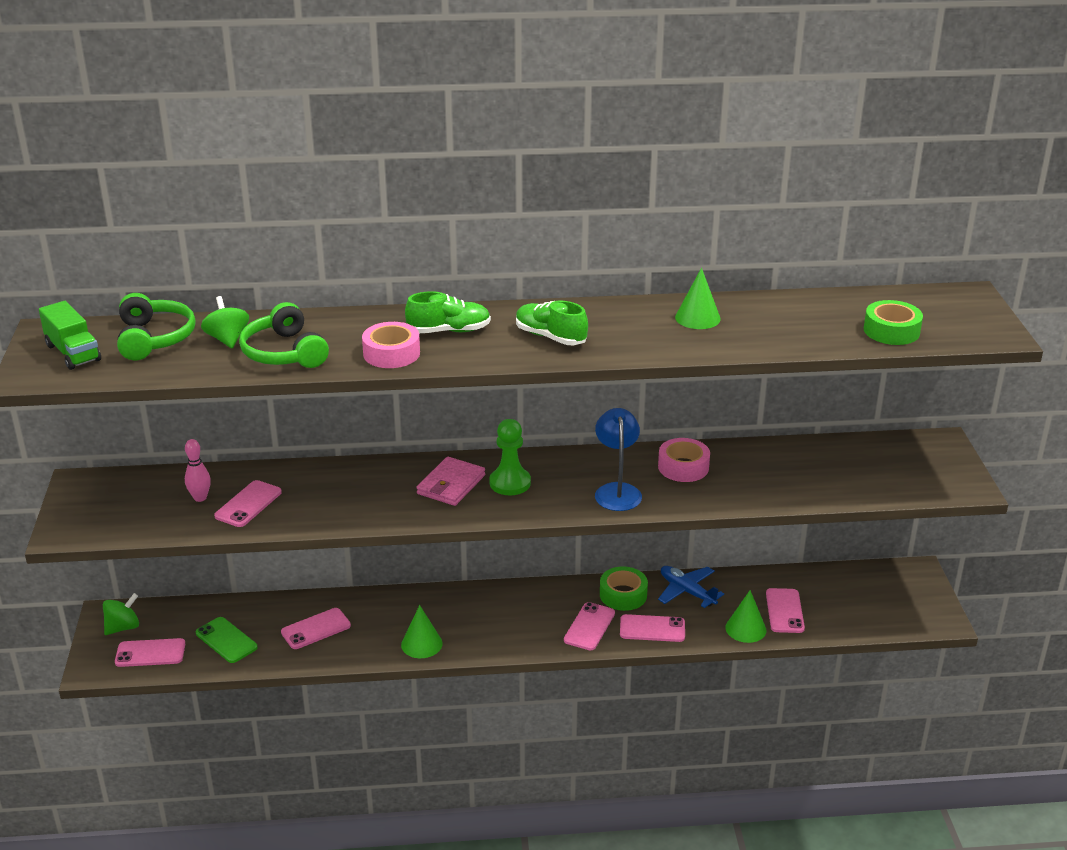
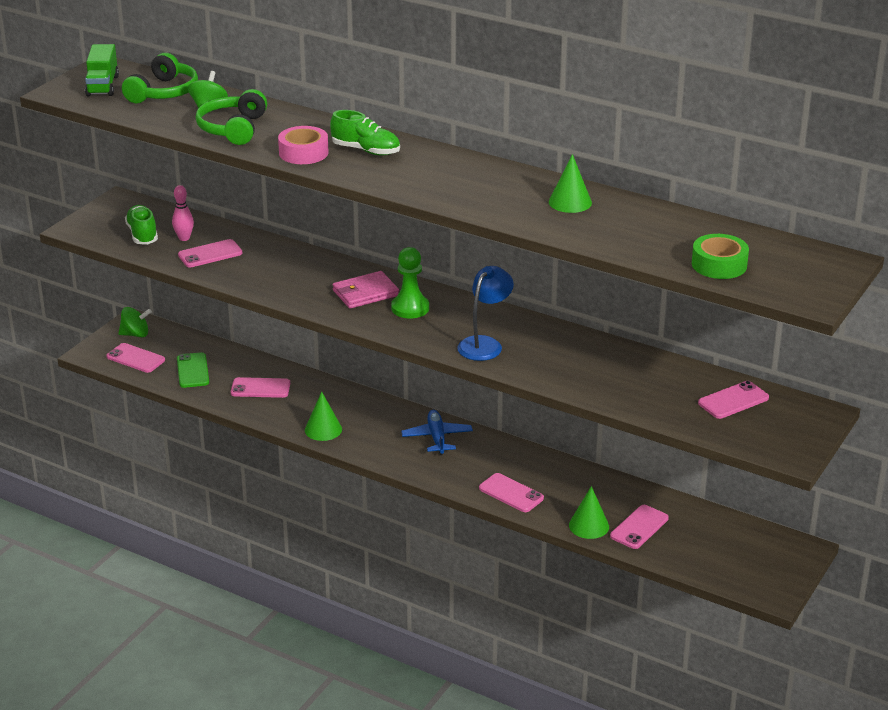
camera: 35 degrees right, 0 degrees up
(550, 337) = (433, 179): green shoe -> green shoe (142, 234)
(589, 627) = (462, 471): pink phone -> pink phone (733, 400)
(623, 595) = (517, 460): green tape -> none
(683, 467) = (561, 347): pink tape -> none
(687, 591) = (573, 479): blue plane -> blue plane (437, 438)

